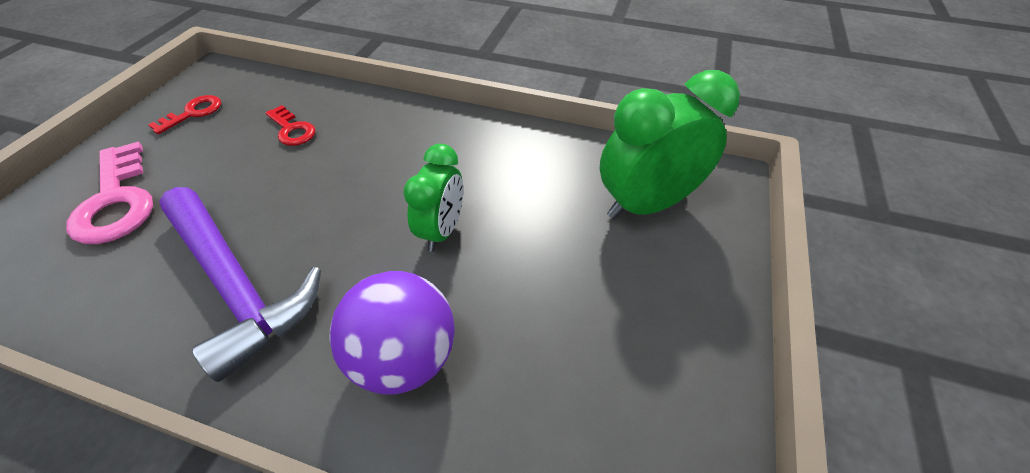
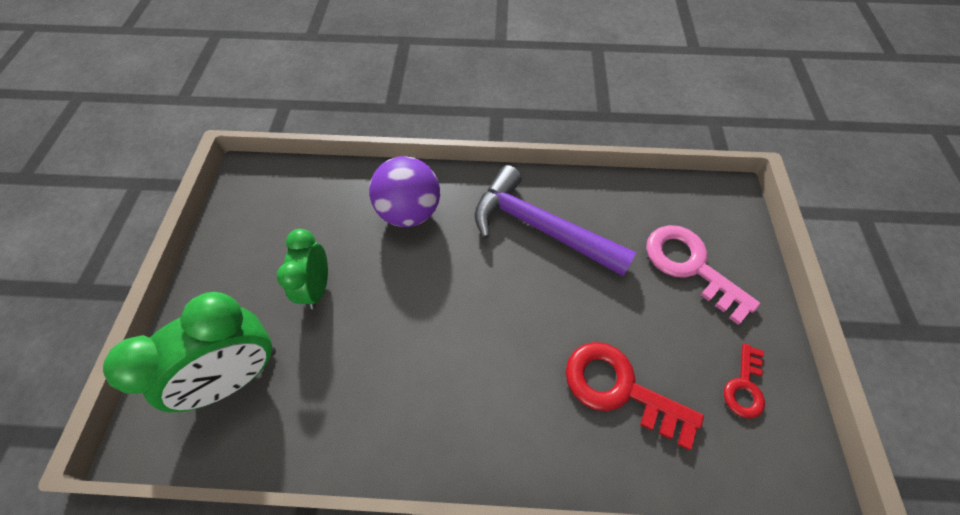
camera: 165 degrees right, 10 degrees up
(292, 130) = (620, 388): red key -> red key, size x1.77
(442, 230) = (416, 303): green clock -> green clock (317, 287)

